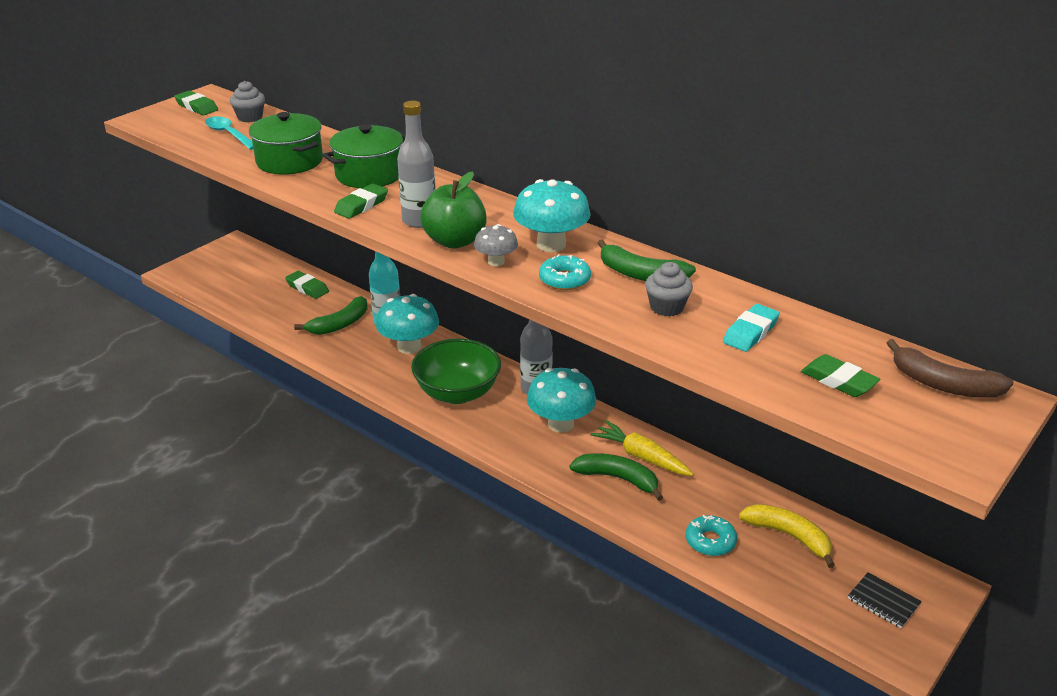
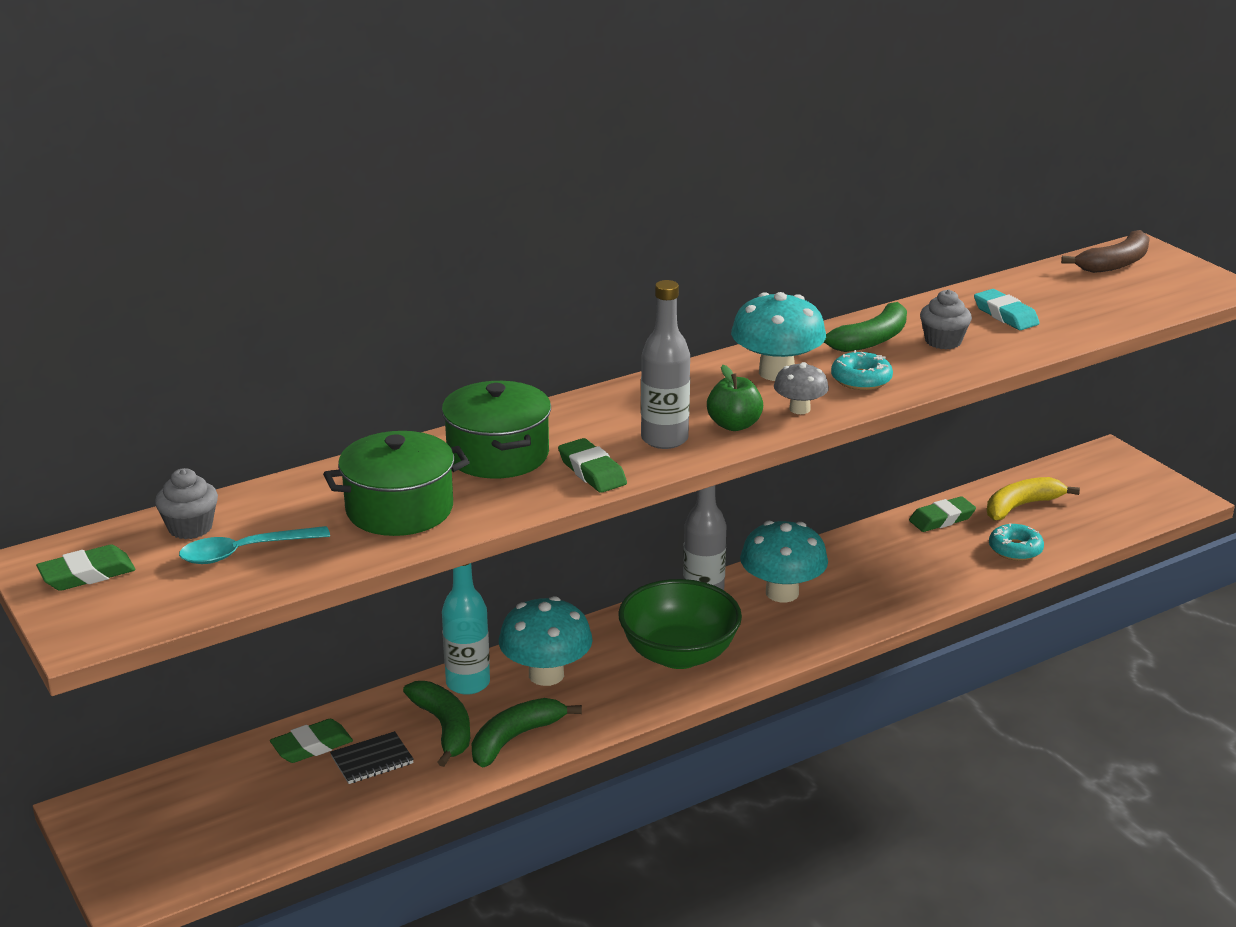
camera: 70 degrees left, 5 degrees down
(455, 241) = (734, 425): green apple -> green apple, size x0.66
(618, 479) = (898, 578): green banana -> green banana (515, 738)
(641, 456) = (866, 555): yellow carrot -> none
(838, 381) = (1098, 299): green eraser -> green eraser (942, 519)
(883, 602) = (1120, 486): black notebook -> black notebook (372, 760)

